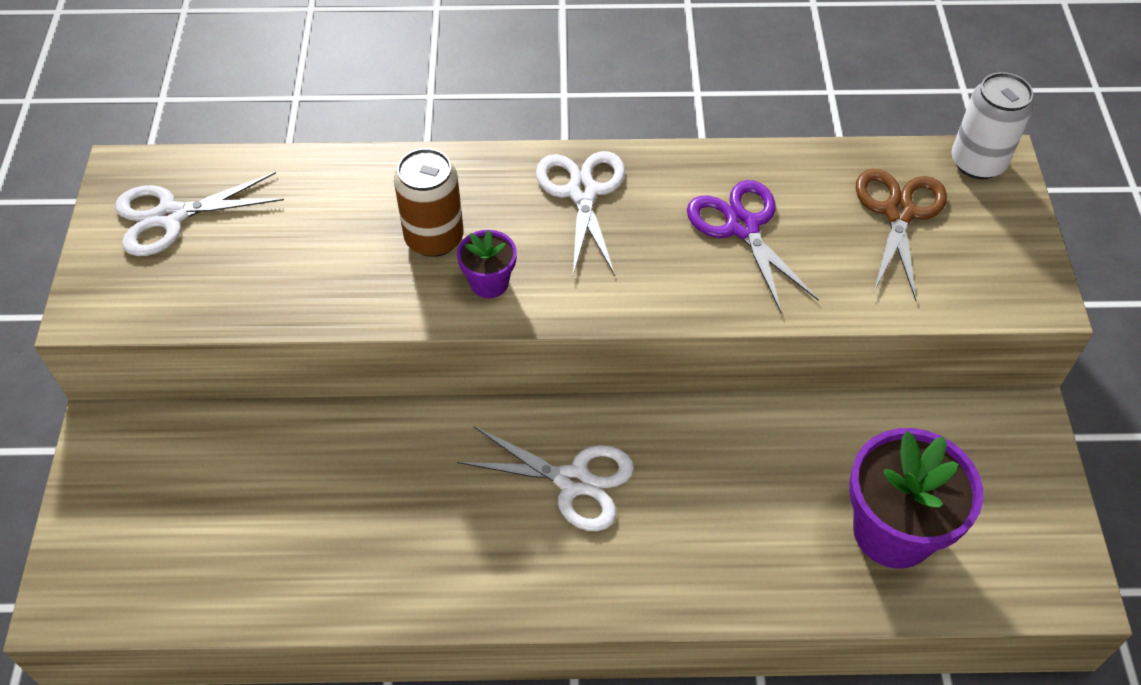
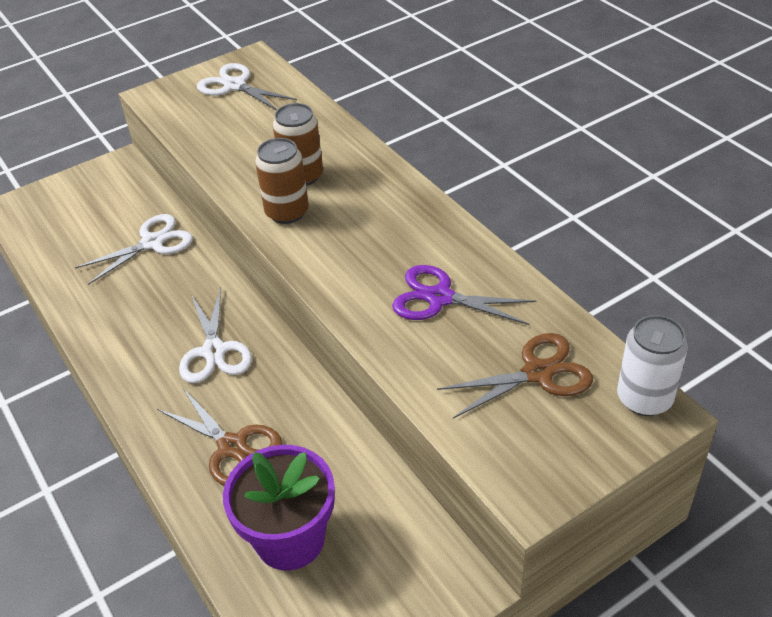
camera: 60 degrees right, 10 degrees down
(489, 282) = (287, 212): purple flower pot -> brown can
(583, 192) = (398, 214): white scissors -> white scissors (152, 243)
(735, 528) = (232, 447): none -> brown scissors
(742, 227) = (440, 297): purple scissors -> purple scissors turned 105 degrees counterclockwise

